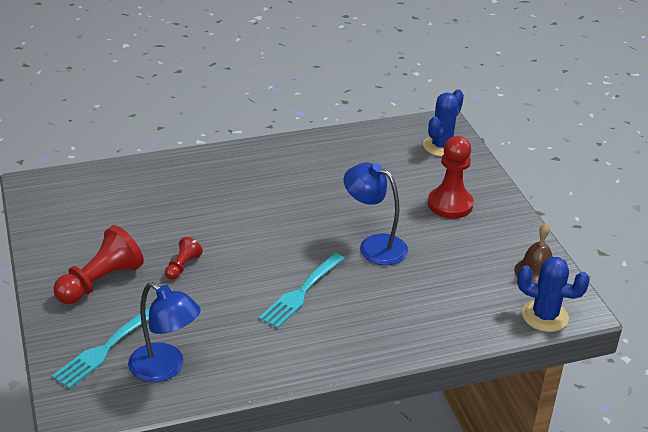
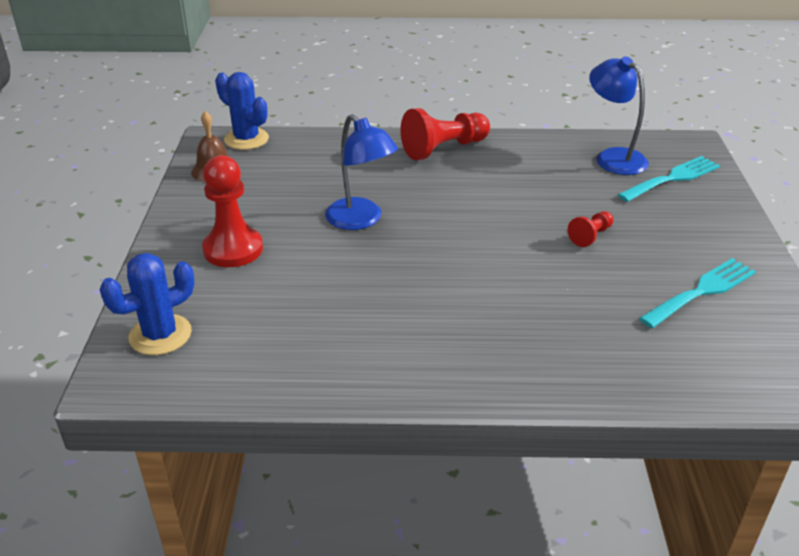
camera: 160 degrees left, 0 degrees up
(100, 282) = (687, 236): red pawn -> red pawn (444, 149)
(301, 293) = (466, 191): turquoise fork -> turquoise fork (701, 291)

